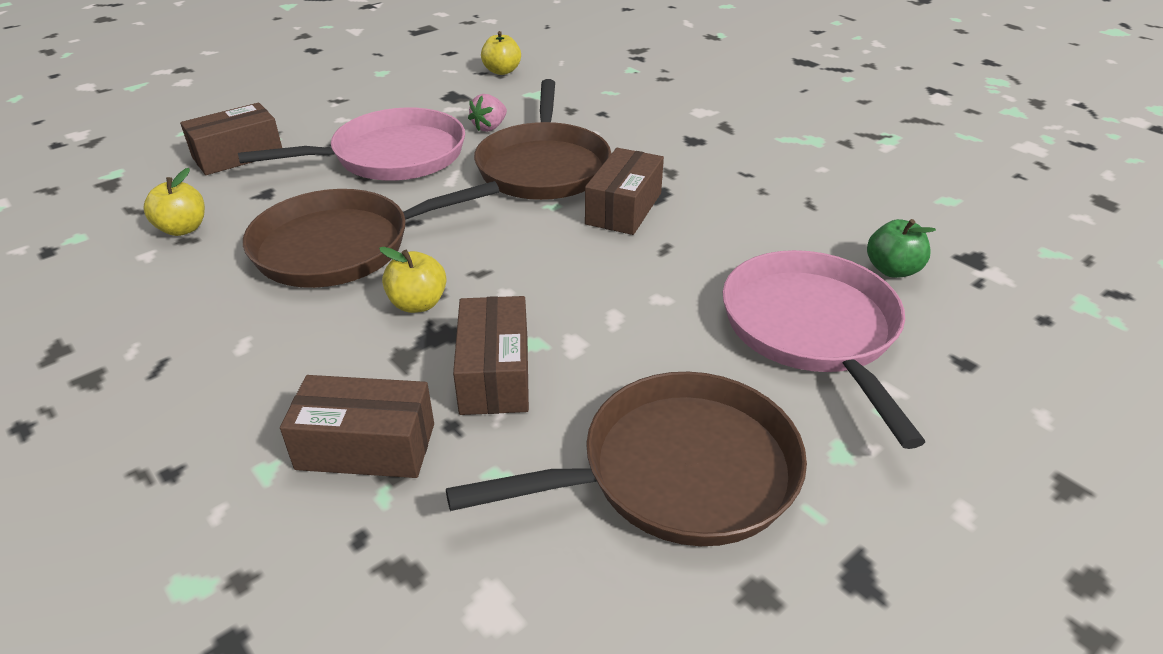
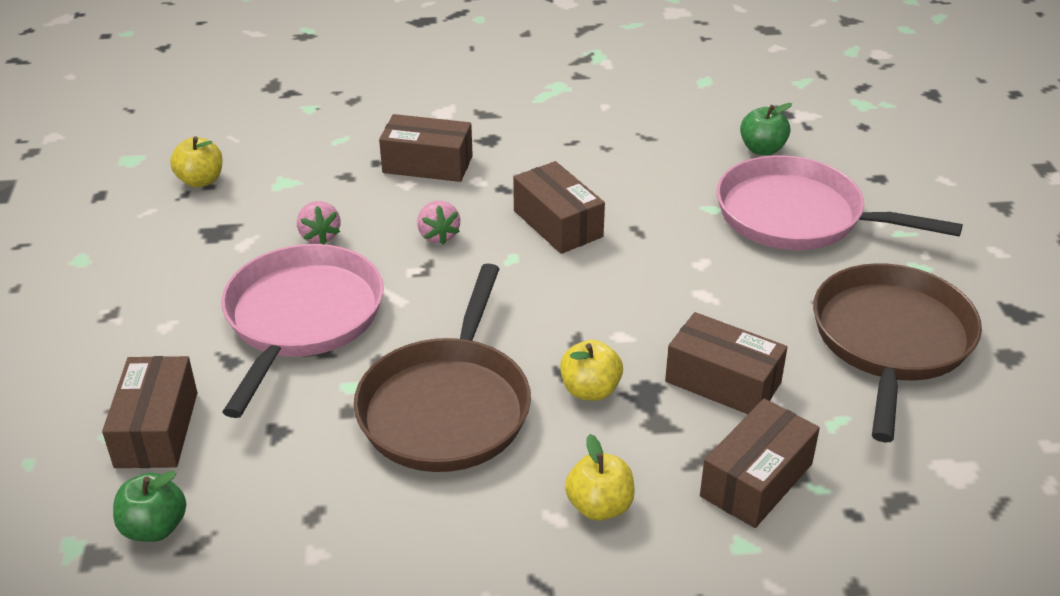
camera: 55 degrees left, 0 degrees up
(143, 191) = (154, 528): none -> green apple
(183, 229) = (287, 513): yellow apple -> yellow apple (599, 506)
(544, 167) = (438, 236): brown pan -> pink strawberry
(626, 130) = (427, 164): none -> brown box

